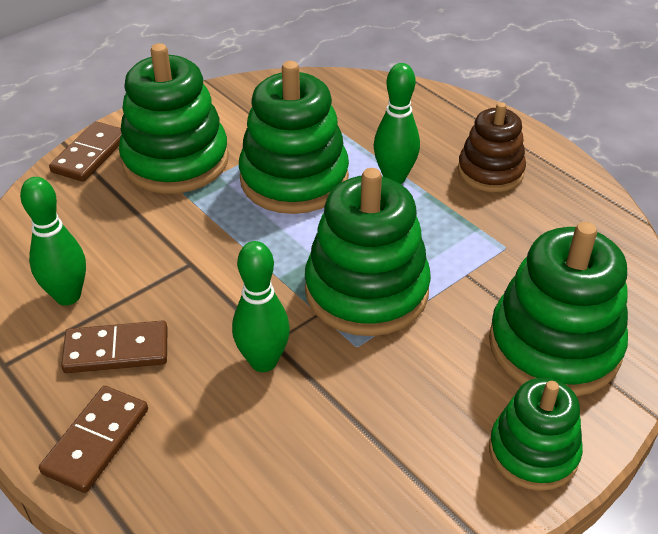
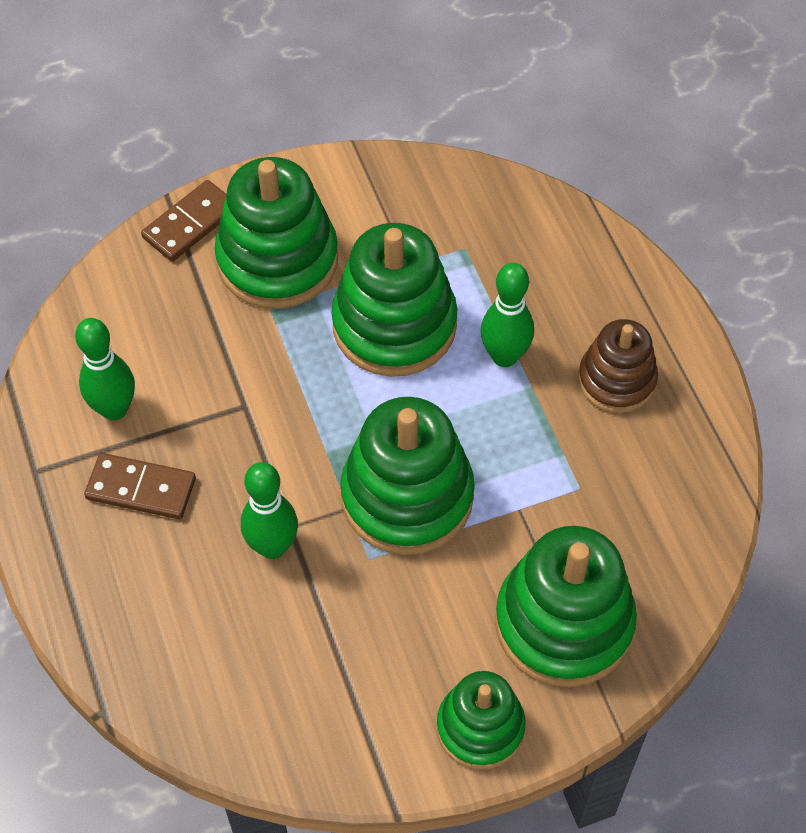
camera: 20 degrees right, 15 degrees up
(96, 441) = (94, 581): brown domino -> none

